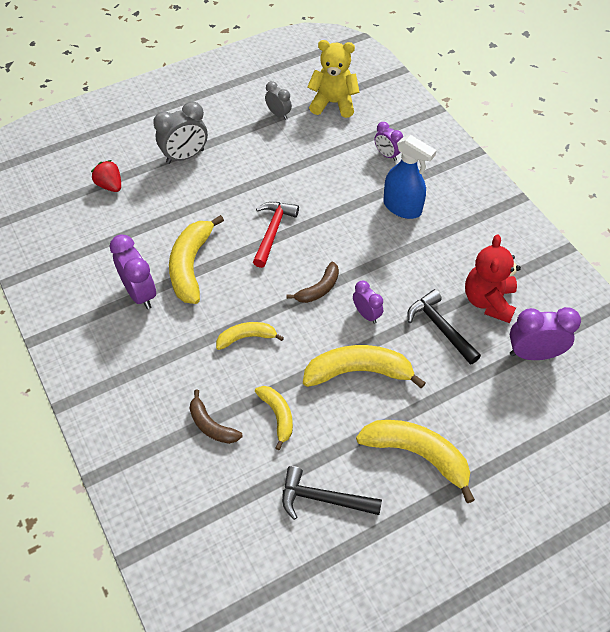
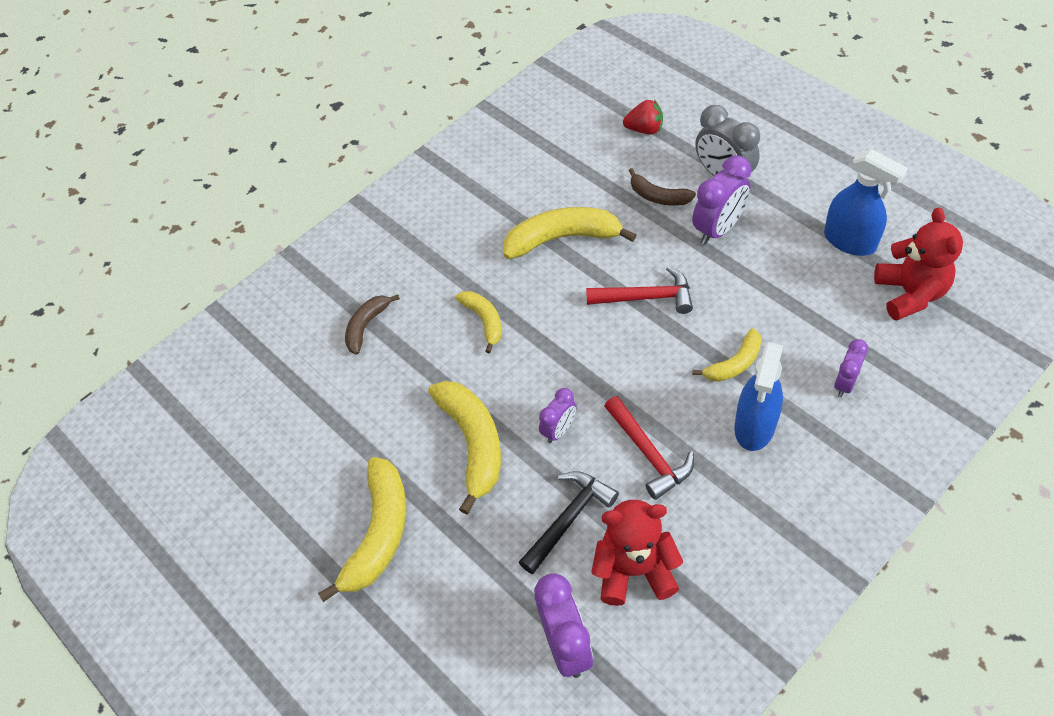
camera: 80 degrees right, 0 degrees up
(110, 185) = (644, 129): red strawberry -> red strawberry turned 60 degrees clockwise
(140, 293) = (508, 209): purple clock -> purple clock (718, 229)
(277, 416) = (393, 381): yellow banana -> yellow banana (734, 363)
(278, 114) = (850, 241): grey clock -> blue spray bottle
(319, 289) = (578, 369): brown banana -> brown banana (658, 196)
(323, 499) = (304, 452): black hammer -> none
(333, 103) = (909, 294): yellow teddy bear -> red teddy bear
(403, 268) = (648, 453): none -> red hammer

